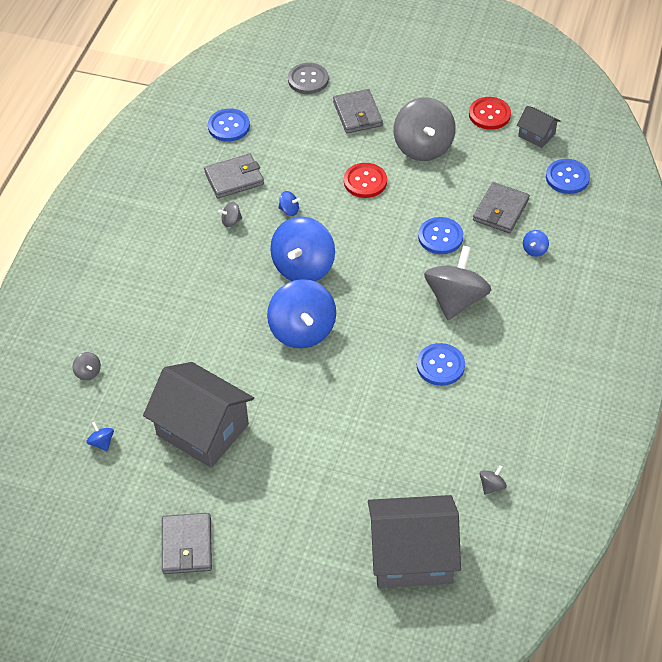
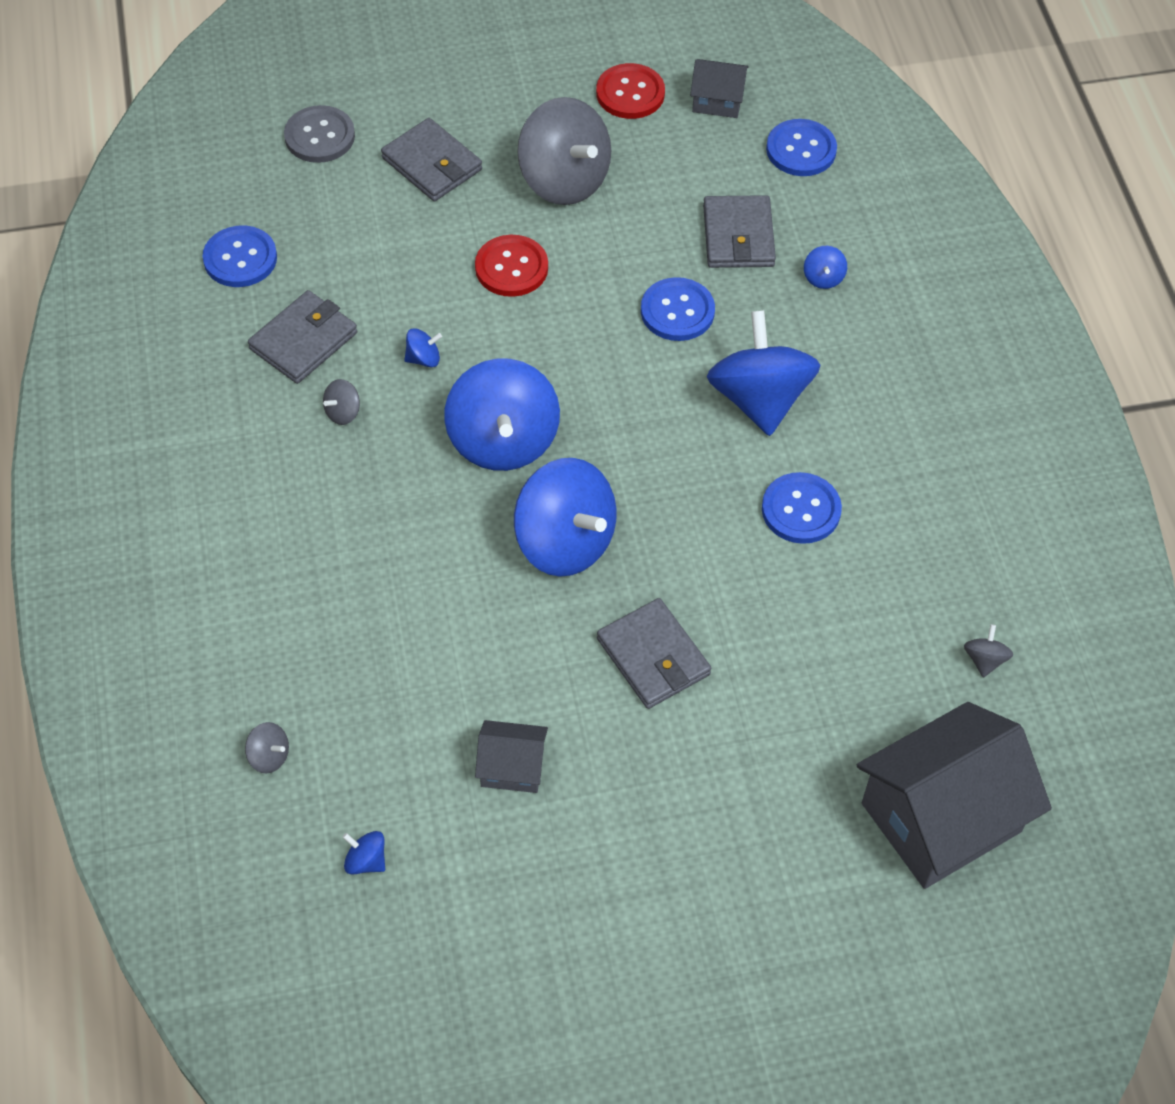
camera: 30 degrees left, 5 degrees up
(187, 545) = (606, 962): grey wallet -> grey wallet (653, 656)
(202, 429) = (512, 767): grey house -> grey house, size x0.47
(455, 299) = (759, 399): grey spinning top -> blue spinning top

